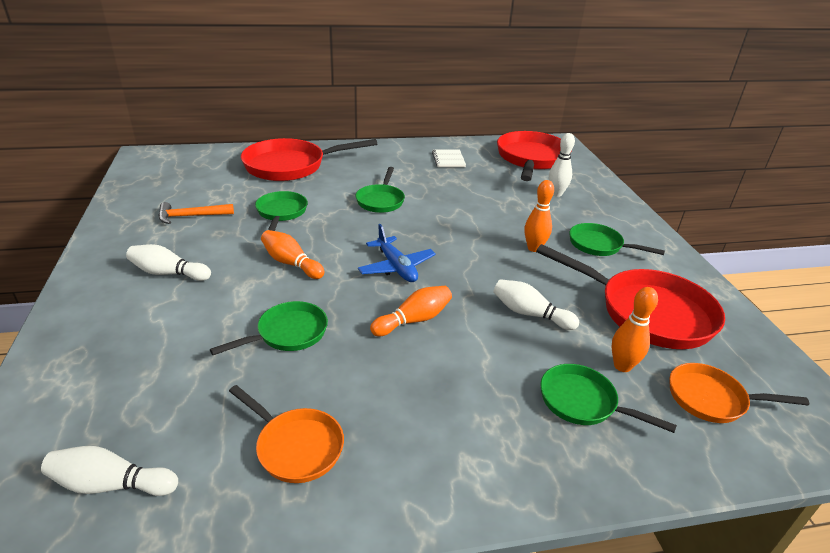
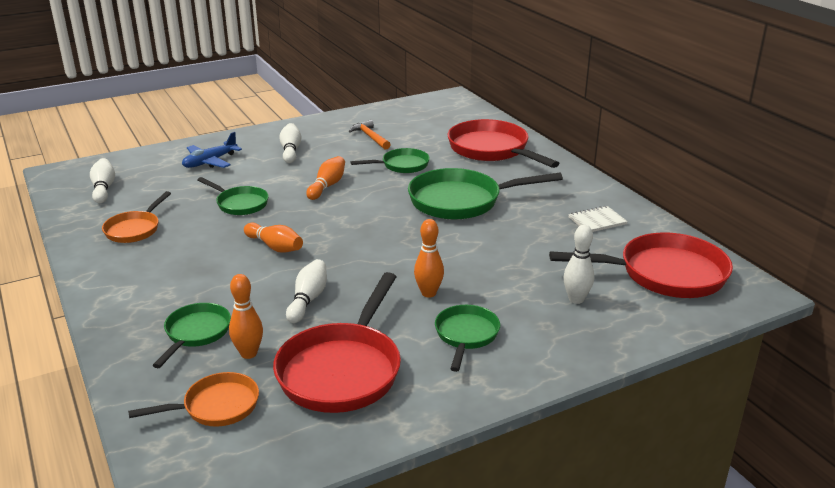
camera: 75 degrees right, 5 degrees down
(380, 201) = (461, 201): green pan -> green pan, size x1.79
(396, 267) = (347, 227): blue plane -> blue plane (210, 162)
(711, 399) = (216, 406): orange pan -> orange pan turned 75 degrees clockwise

